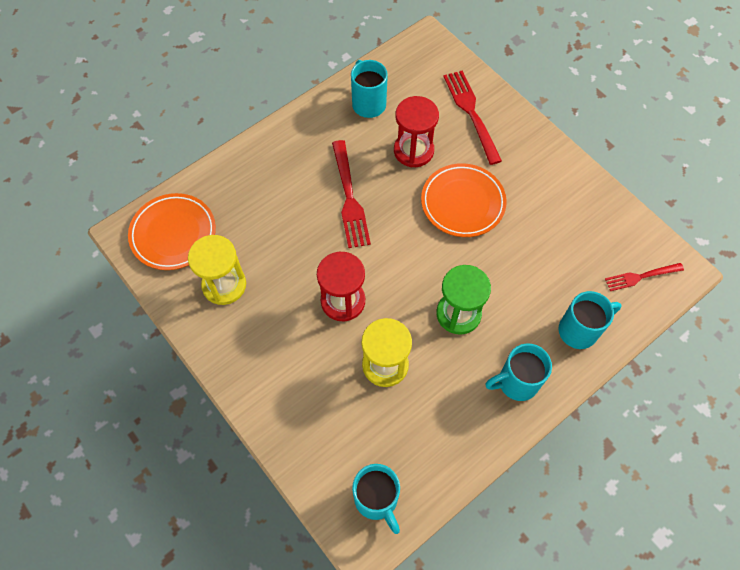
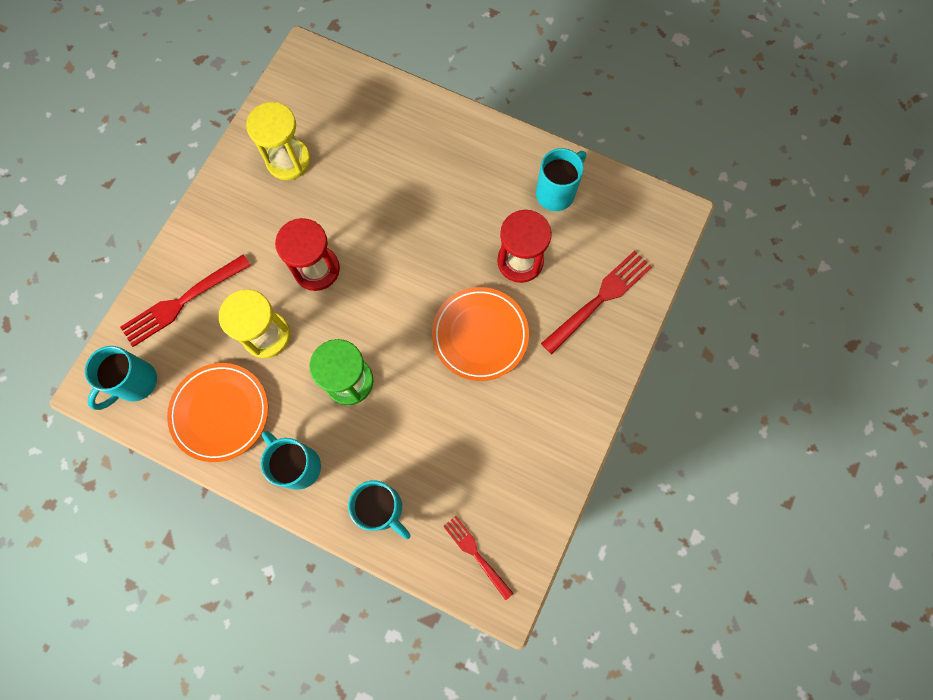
camera: 65 degrees right, 10 degrees up
(173, 234) = (321, 93): orange plate -> orange plate (220, 413)
(349, 197) = (433, 225): red fork -> red fork (182, 302)

